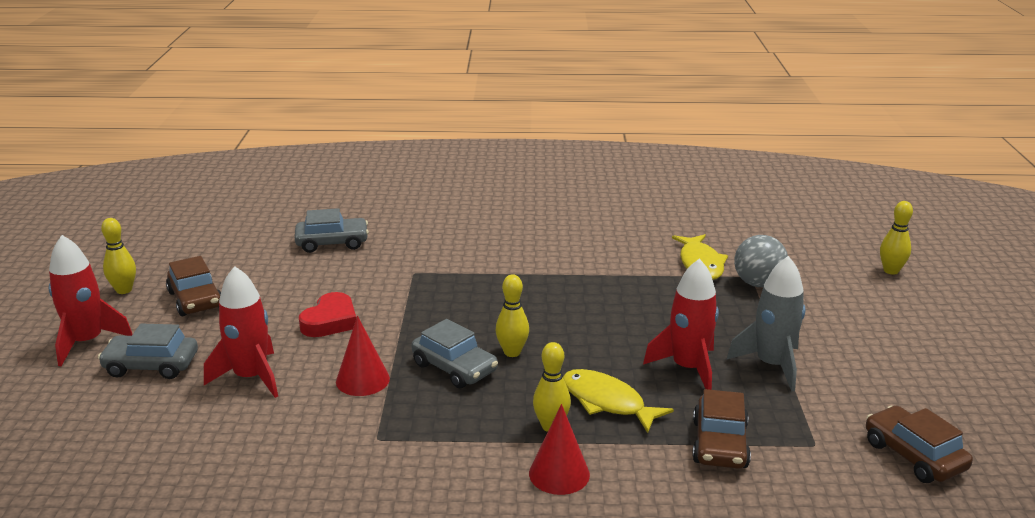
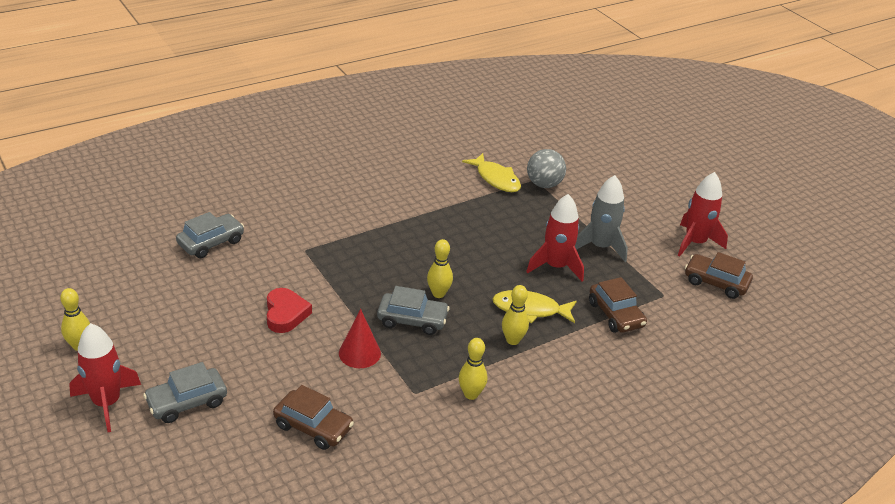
camera: 35 degrees left, 10 degrees up
(195, 300) = (155, 333): brown car -> brown car (313, 427)
(251, 377) = (277, 382): red rocket -> red rocket (695, 243)
(559, 474) = (546, 371): red cone -> none
(891, 271) = (612, 149): yellow bowling pin -> yellow bowling pin (471, 394)

